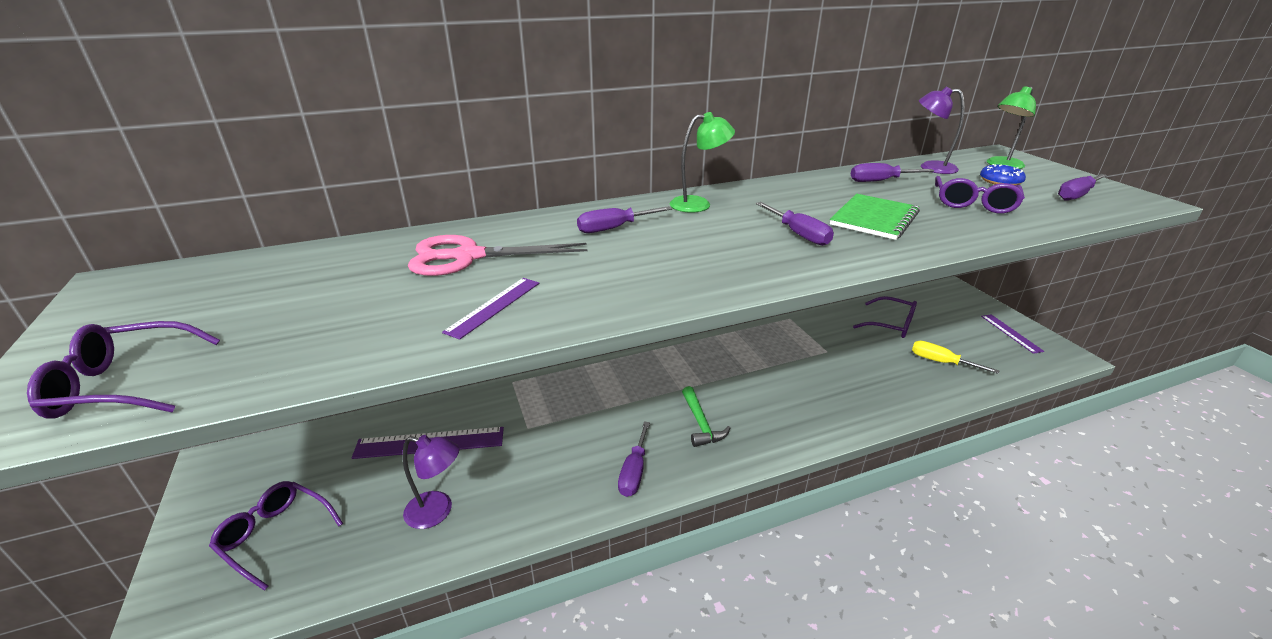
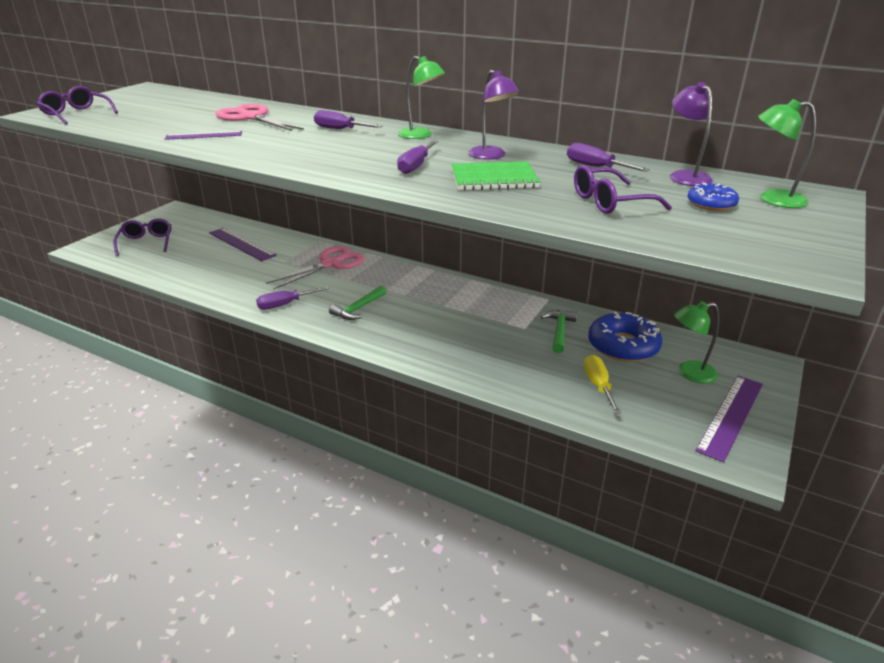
camera: 50 degrees right, 0 degrees up
(438, 511) = (196, 268): purple lamp -> purple lamp (491, 156)
(579, 398) = (330, 264): none -> pink scissors
(847, 339) = (559, 331): none -> green hammer
(891, 324) = (623, 346): purple glasses -> blue donut
(947, 320) = (689, 373): none -> green lamp
(1011, 333) = (731, 416): purple ruler -> purple ruler, size x1.64
(1076, 195) = (745, 237): purple screwdriver -> none

